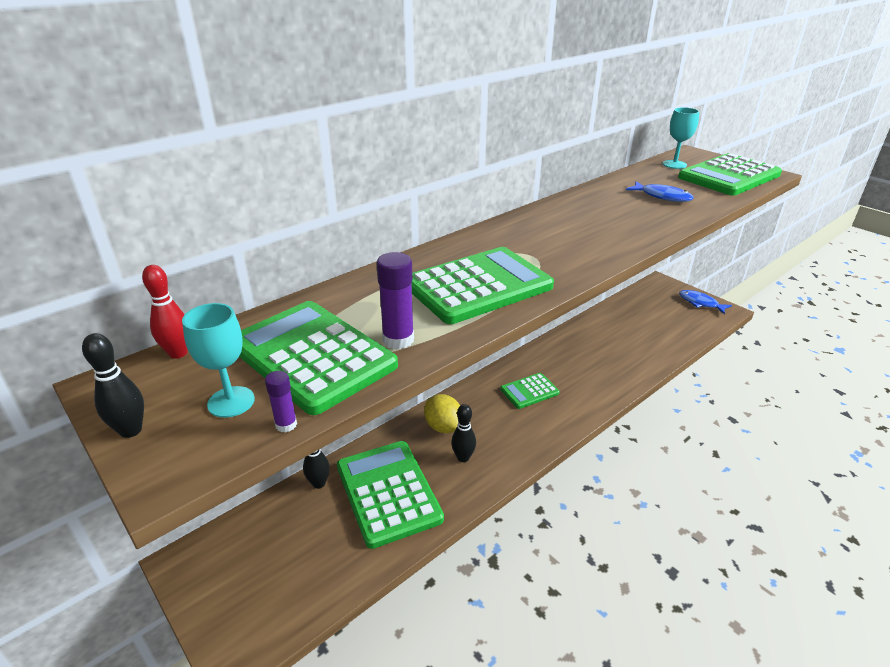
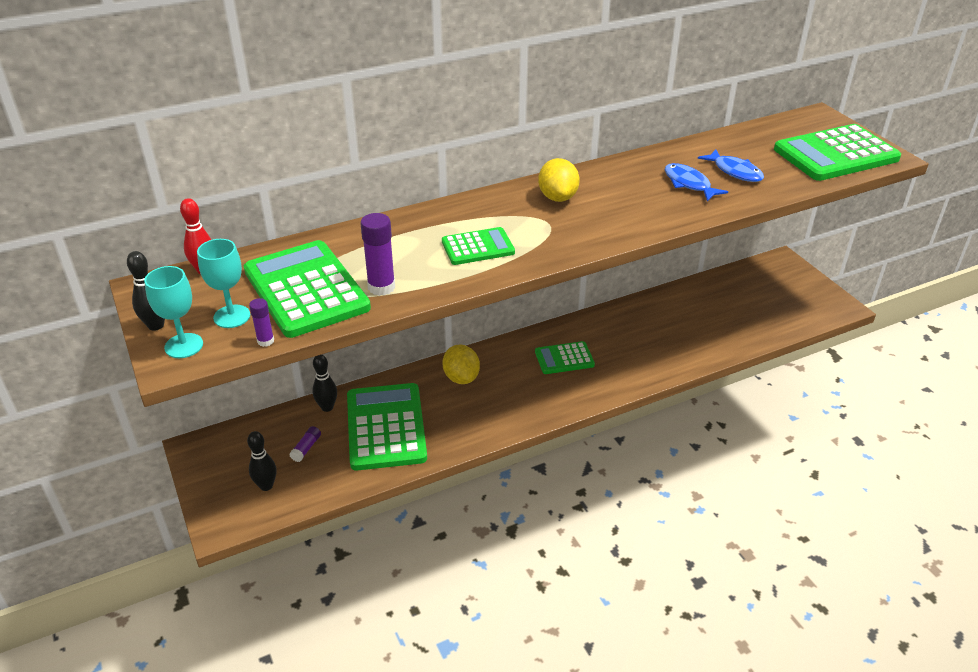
camera: 15 degrees right, 5 degrees up
(310, 534) = (306, 448): none -> purple glue stick
(463, 457) = (468, 410): black bowling pin -> black bowling pin (266, 486)
(478, 286) = (478, 247): green calculator -> green calculator, size x0.54
(526, 233) = (557, 197): none -> yellow lemon
(674, 164) = (784, 130): turquoise goblet -> turquoise goblet (184, 346)
(700, 303) = (815, 293): blue fish -> blue fish (689, 184)

